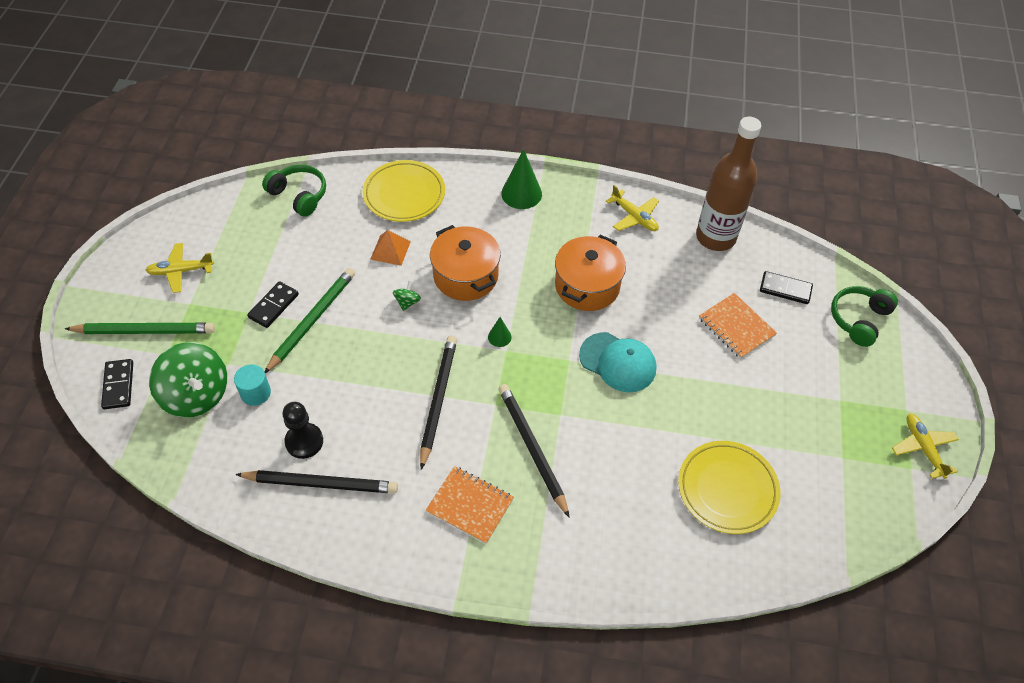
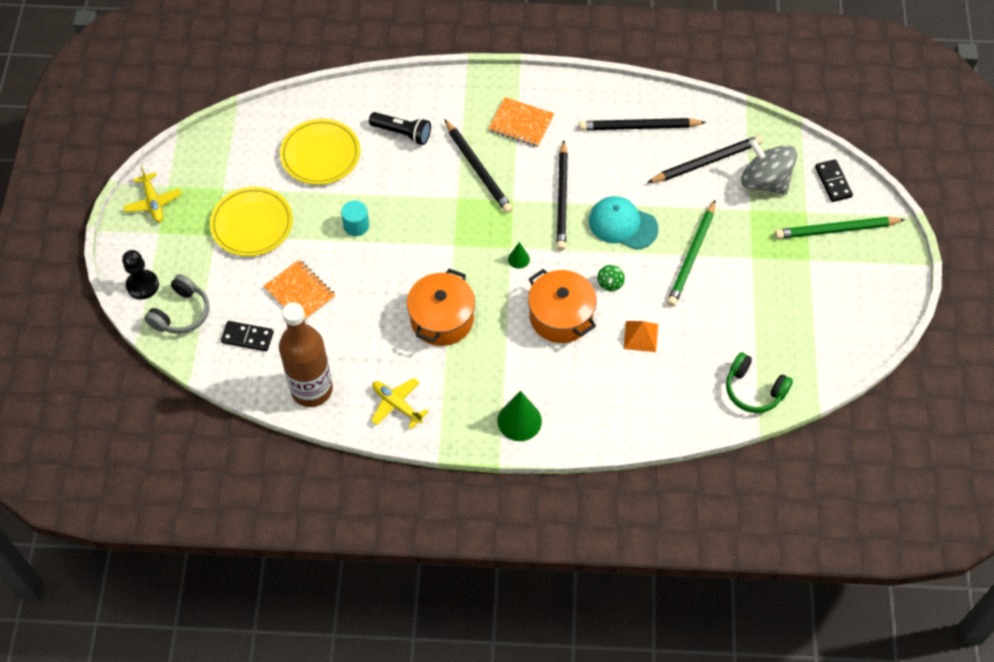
camera: 175 degrees right, 5 degrees up
(180, 271) = (833, 290): yellow plane -> none
(196, 395) = (765, 181): green spinning top -> grey spinning top
(254, 427) = (706, 162): none -> black pencil
(255, 393) = (716, 188): turquoise cylinder -> turquoise cylinder (356, 225)
(273, 306) = (732, 265): black domino -> none
(304, 441) = (662, 155): black pawn -> black pawn (142, 285)
(404, 194) = (644, 404): yellow plate -> yellow plate (252, 224)
(618, 362) = (410, 247): turquoise cap -> turquoise cap (622, 224)
(623, 509) = (402, 133): none -> black flashlight
(859, 319) = (181, 313): green headphones -> grey headphones

